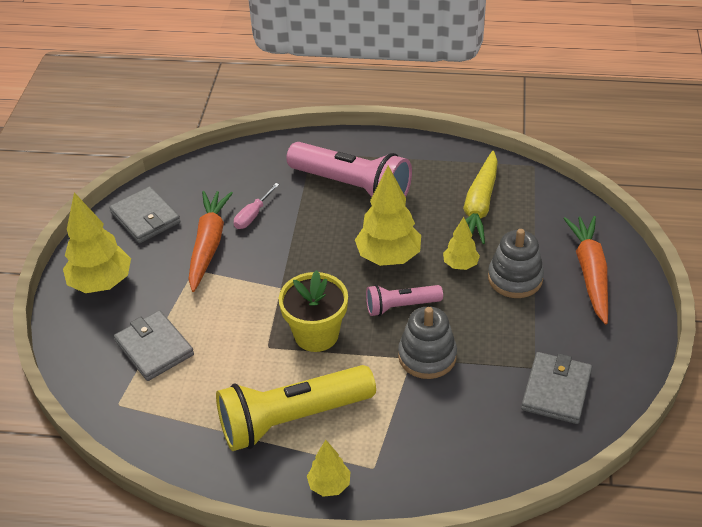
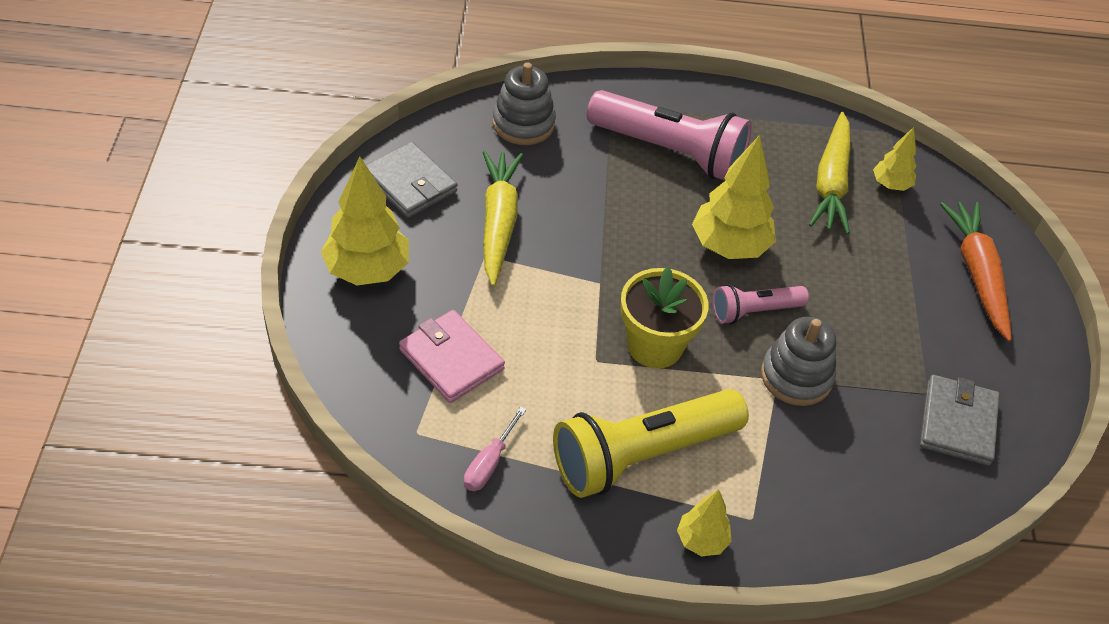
camera: 10 degrees left, 5 degrees up
(154, 348) = (451, 359): grey wallet -> pink wallet
(209, 244) = (498, 222): orange carrot -> yellow carrot
(253, 215) = (549, 185): pink screwdriver -> pink screwdriver (489, 463)
(460, 265) = (819, 259): yellow tree -> yellow tree (890, 185)
(515, 278) = (888, 279): grey stacking toy -> grey stacking toy (523, 124)

